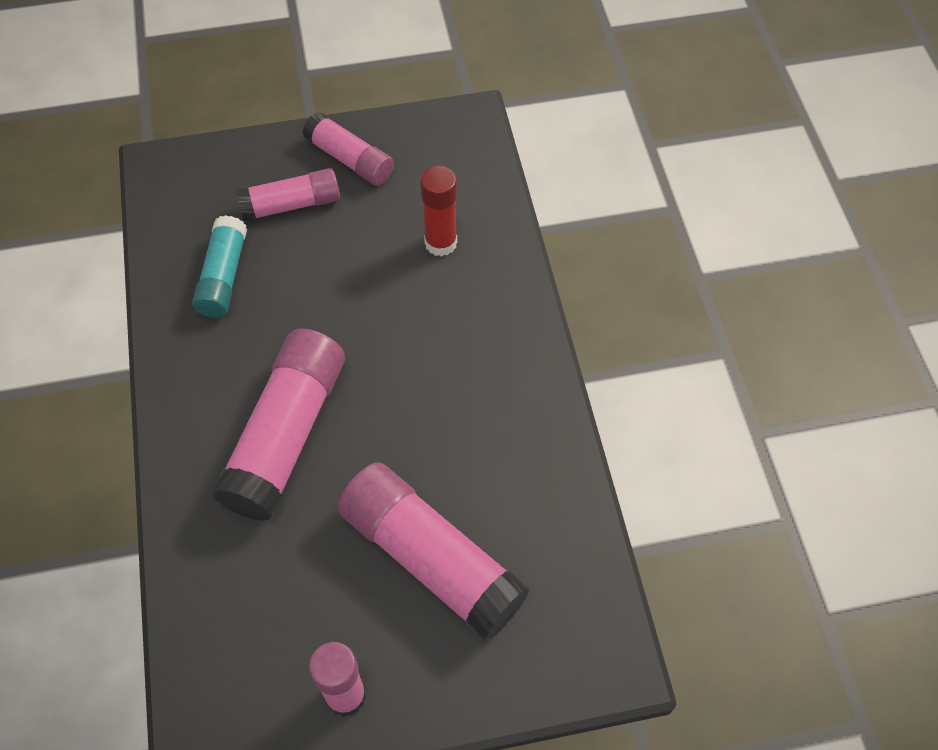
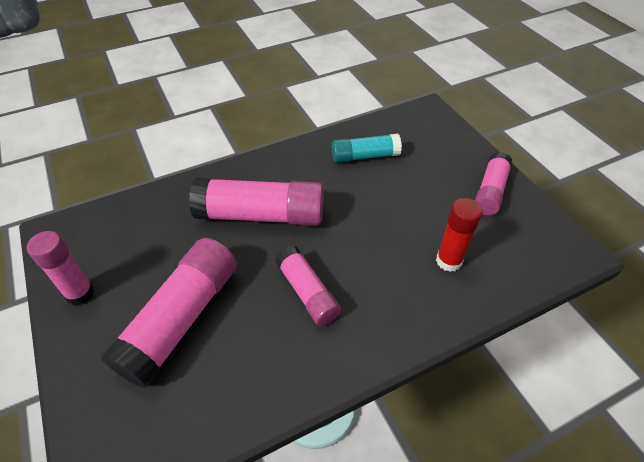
camera: 75 degrees right, 10 degrees down
(291, 205) = (435, 172): pink glue stick -> pink glue stick (307, 292)

